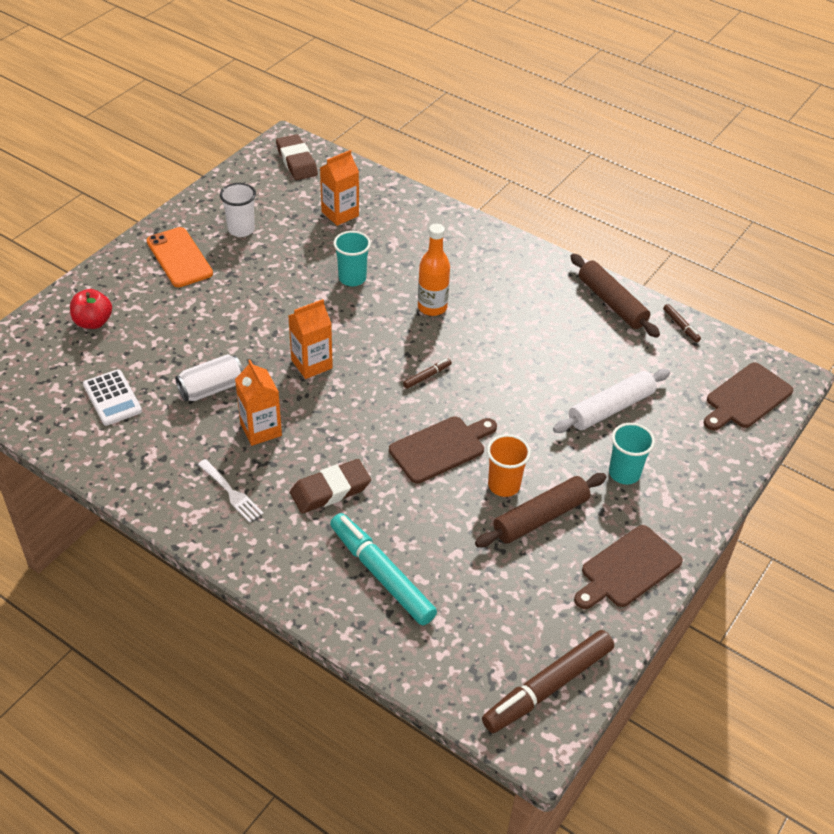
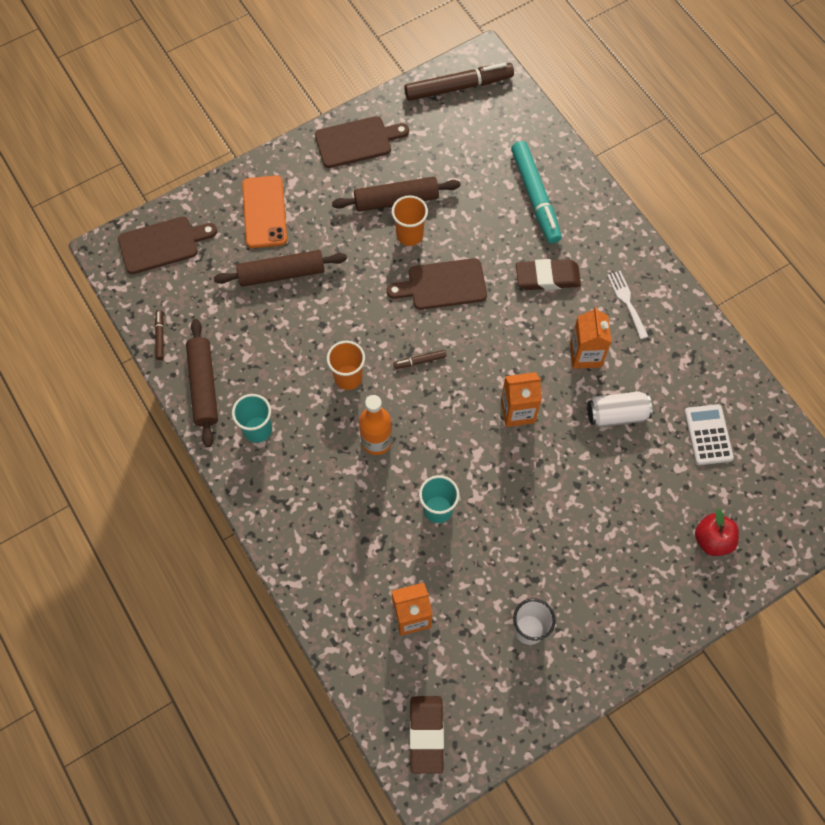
camera: 155 degrees left, 20 degrees up
(179, 257) = (607, 606): orange phone -> orange phone (264, 212)
(487, 345) = (348, 377): none -> orange cup
(611, 408) = (282, 273): white rolling pin -> brown rolling pin
(624, 473) = (310, 213): turquoise cup -> turquoise cup (257, 429)

